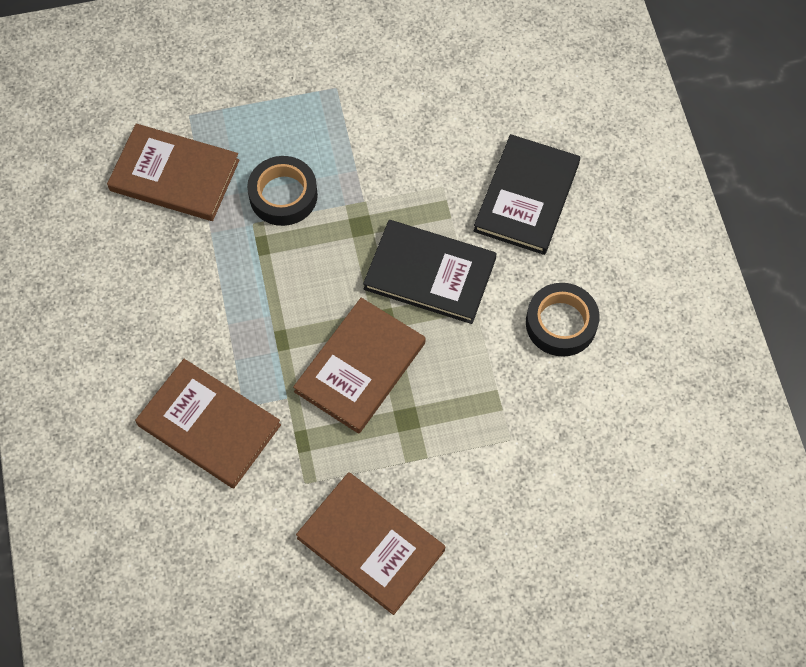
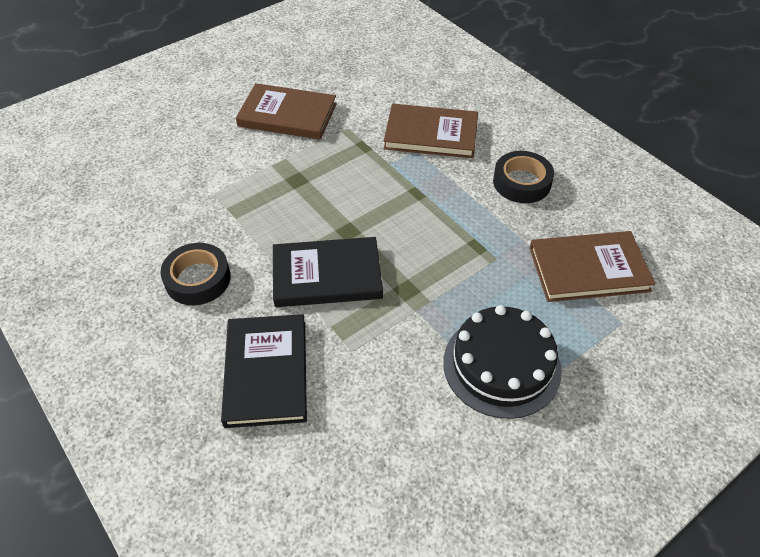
camera: 155 degrees right, 15 degrees down
(283, 195) = (488, 288): black tape -> black tape (521, 182)
(321, 121) = (501, 365): none -> black cake
(360, 367) = (348, 197): brown book -> none

